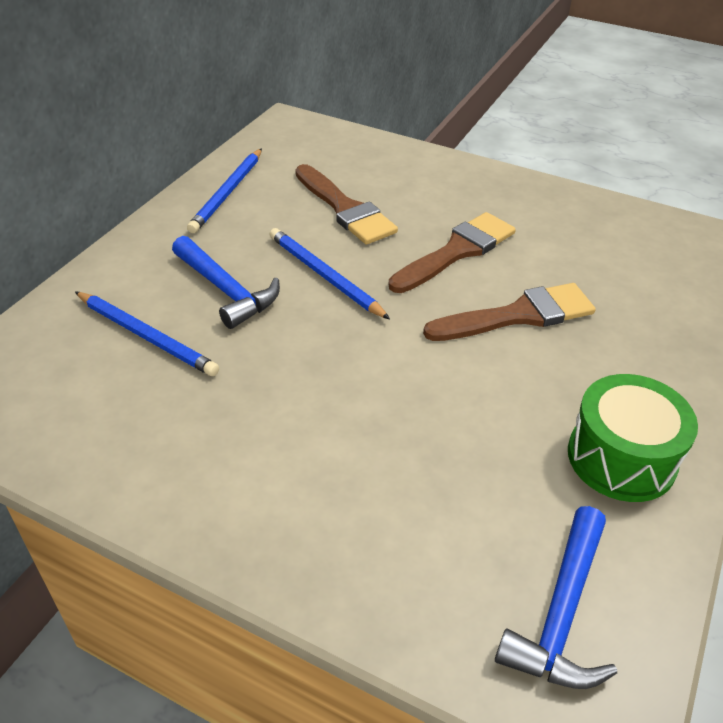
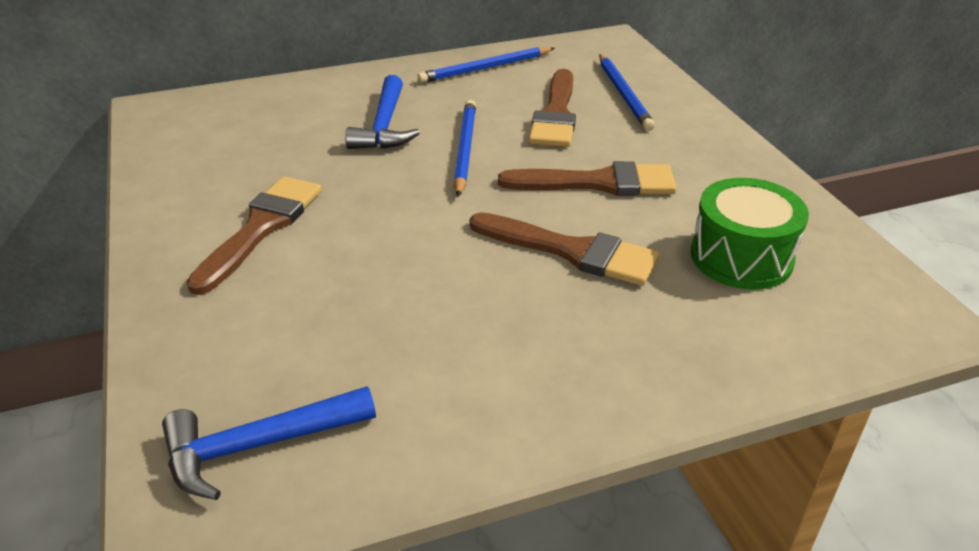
camera: 45 degrees right, 5 degrees down
(147, 336) = (296, 128): blue pencil -> blue pencil (624, 94)
(273, 446) = (261, 228): none -> brown brush
(621, 458) = (480, 393): green drum -> green drum (741, 257)

